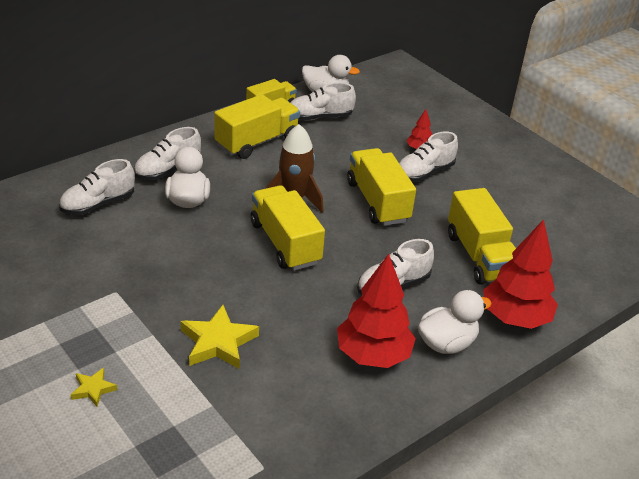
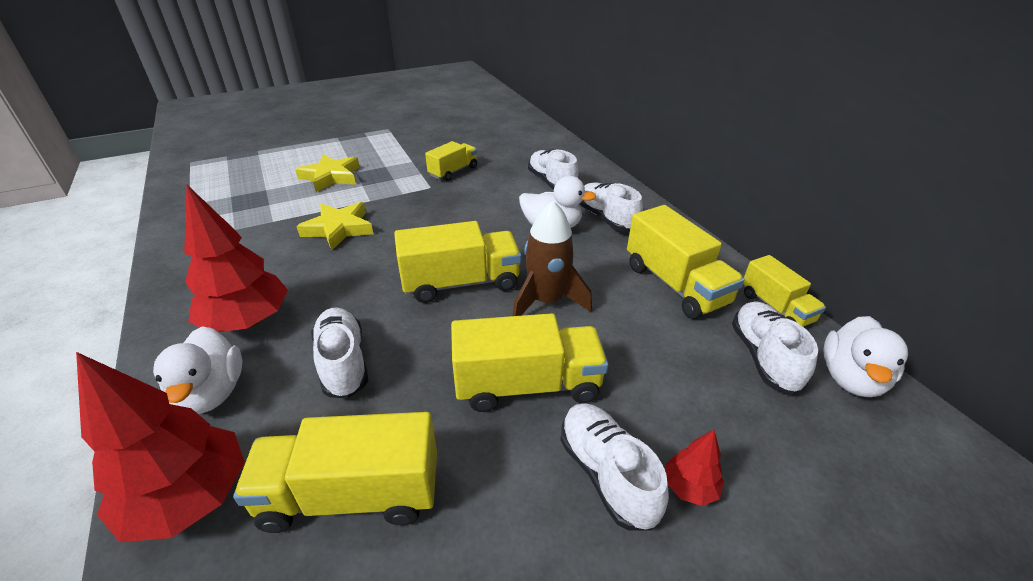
camera: 105 degrees right, 0 degrees up
(74, 279) = (453, 171): none -> yellow truck
(93, 389) = (331, 177): yellow star -> yellow star, size x1.86

